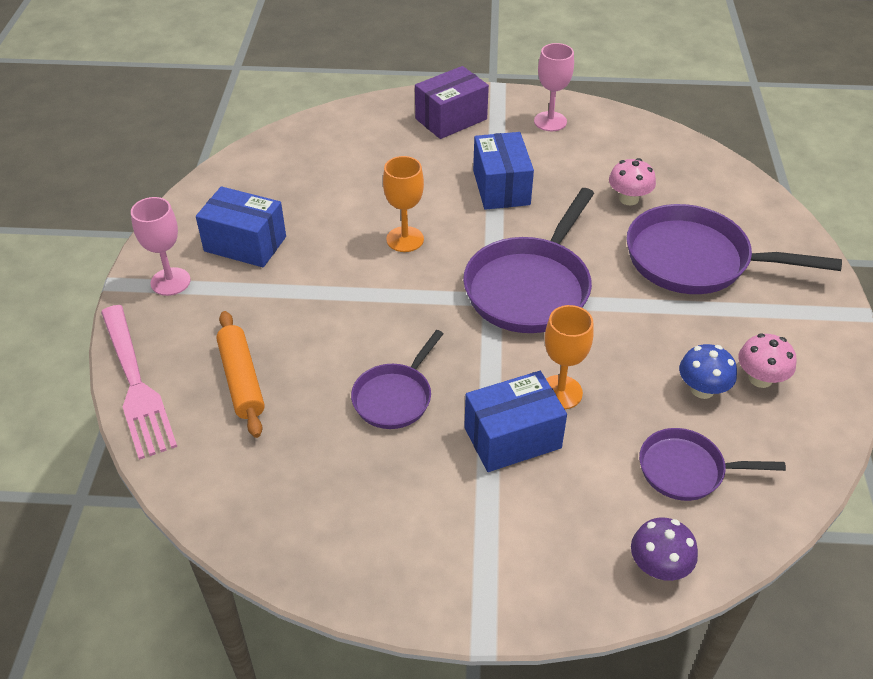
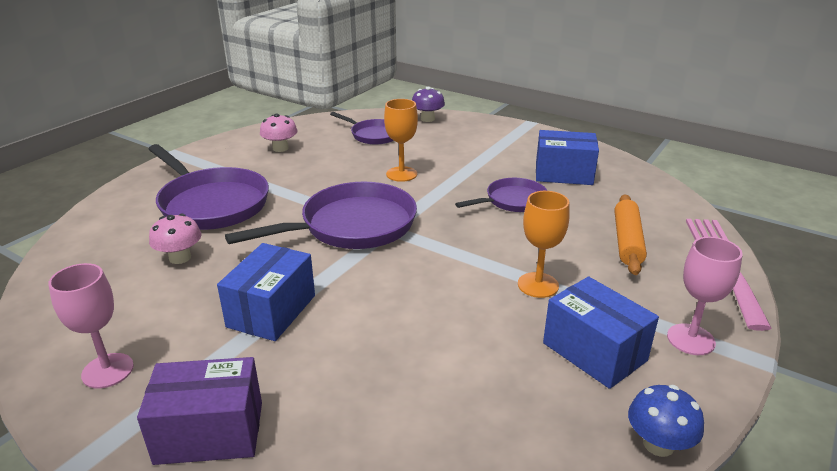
camera: 150 degrees left, 15 degrees down
(405, 239) = (418, 296): orange goblet -> orange goblet (538, 285)
(512, 438) = (452, 166): blue box -> blue box (563, 174)
(702, 389) = (318, 153): blue mushroom -> blue mushroom (658, 444)

